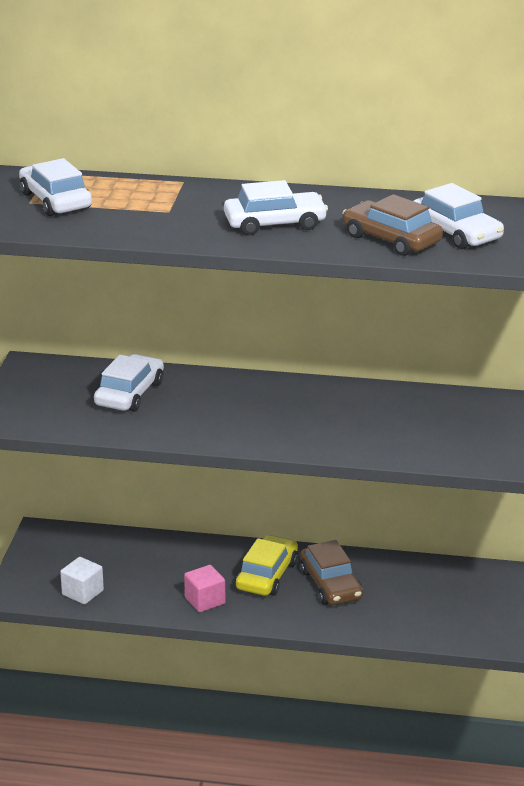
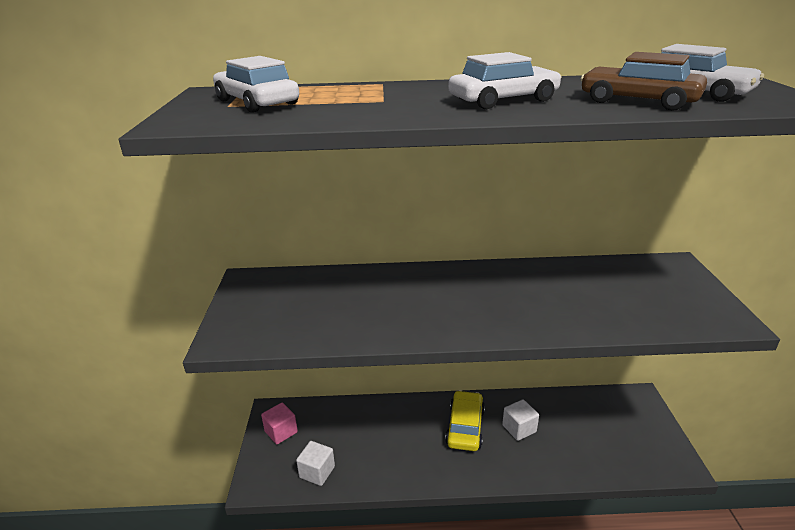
camera: 10 degrees left, 0 degrees up
(130, 394) = (345, 295): white car -> none
(205, 601) = (424, 463): pink cube -> pink cube (281, 432)
(330, 584) = (519, 428): brown car -> white cube

